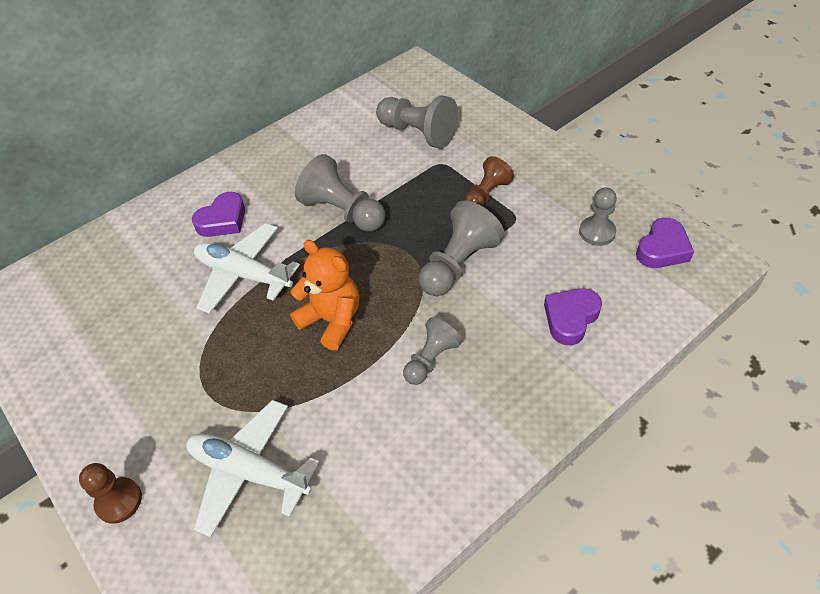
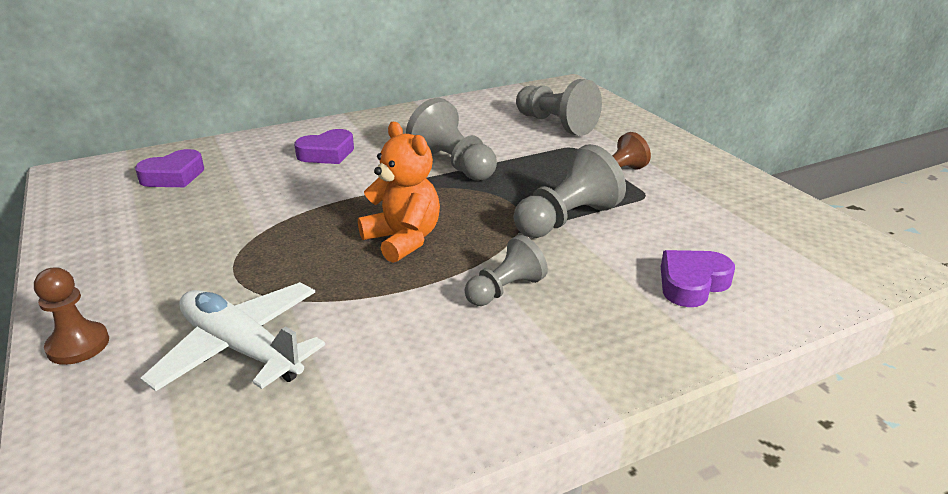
camera: 10 degrees right, 20 degrees down
(243, 275) = (326, 192): white plane -> none
(597, 232) = (741, 219): grey pawn -> none
(662, 249) = (823, 244): purple heart -> purple heart (173, 176)

